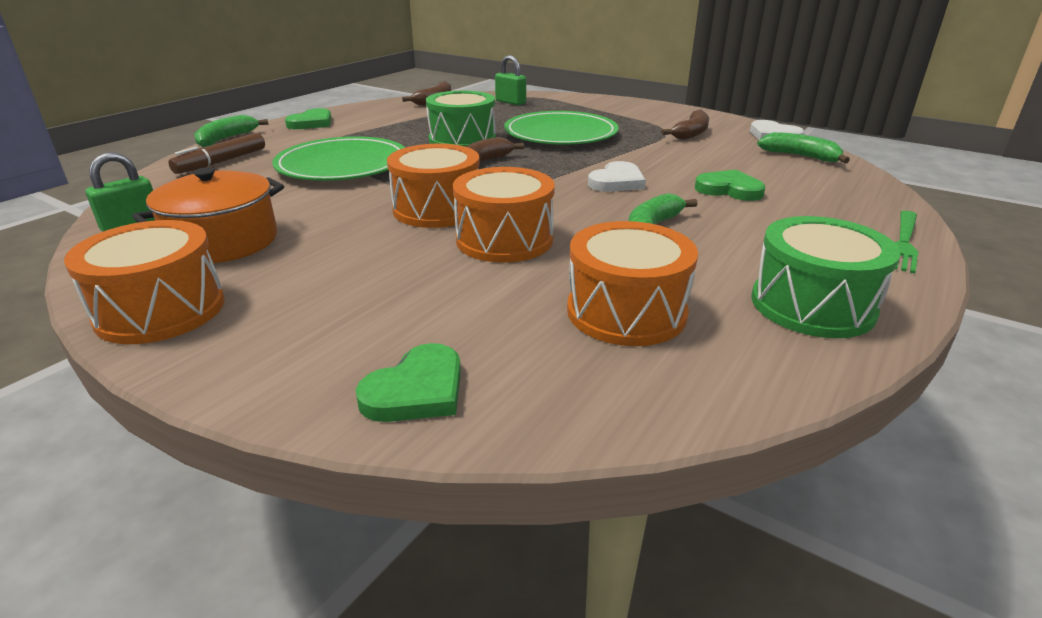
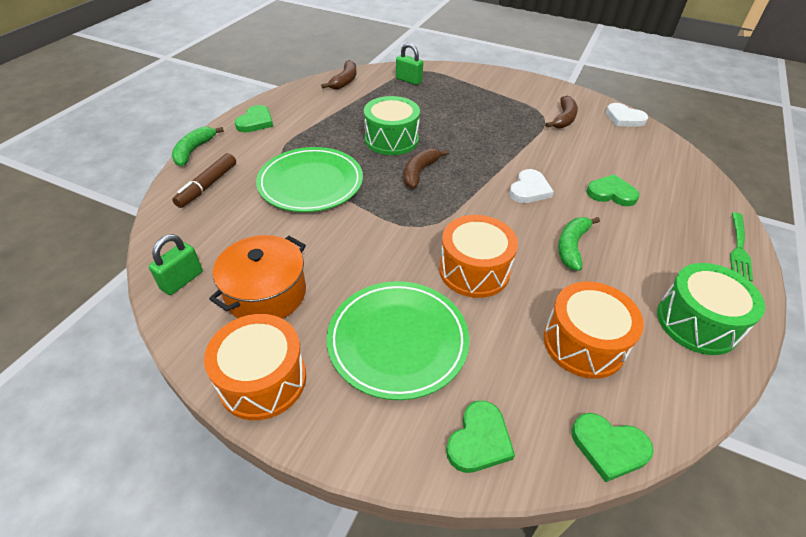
camera: 10 degrees left, 15 degrees up
(437, 209) = (410, 237): orange drum -> none
(560, 134) = (465, 126): green plate -> green plate (398, 341)
(615, 417) = (609, 447): none -> green heart
(800, 156) = (650, 146): green banana -> none

